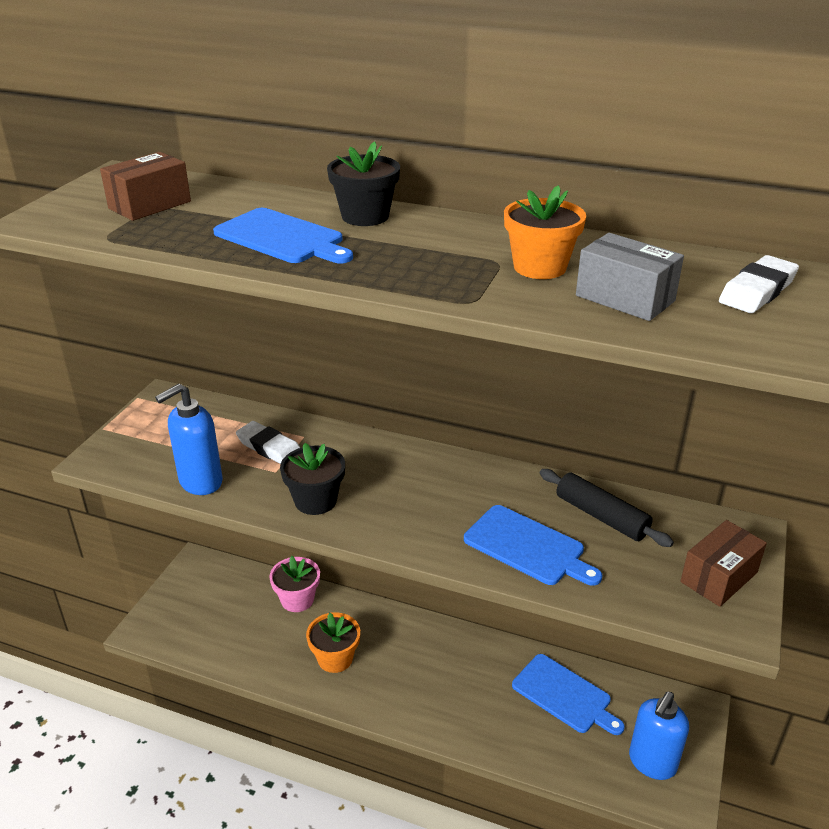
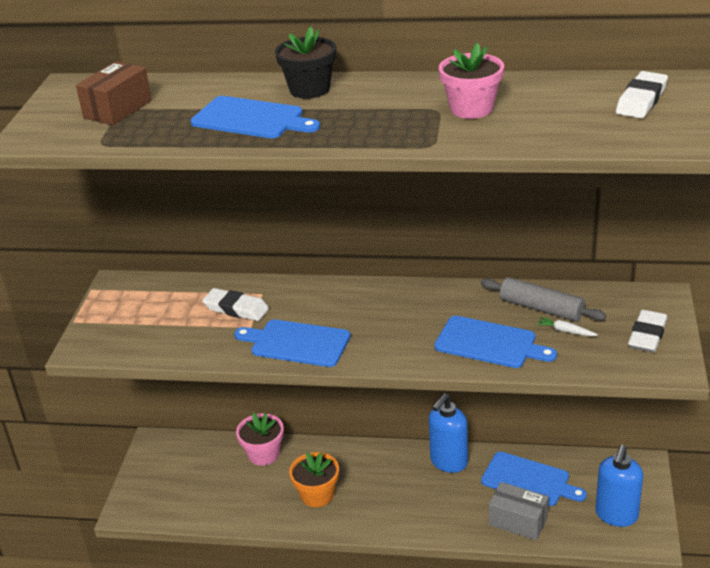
camera: 10 degrees left, 0 degrees up
(200, 482) = (187, 348): blue soap dispenser -> blue soap dispenser (448, 462)
(315, 501) = (296, 343): black flower pot -> blue cutting board
(540, 267) = (471, 109): orange flower pot -> pink flower pot
(601, 516) = (541, 308): black rolling pin -> grey rolling pin
(621, 551) = (565, 331): none -> white carrot
(625, 298) = (546, 122): grey box -> grey box (518, 521)
(719, 577) = (647, 335): brown box -> white eraser

